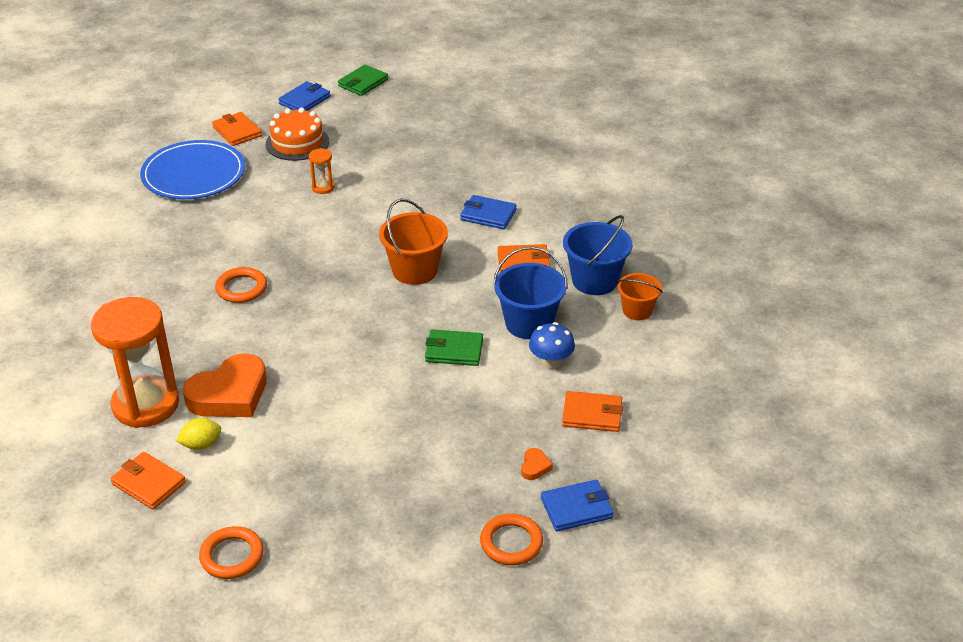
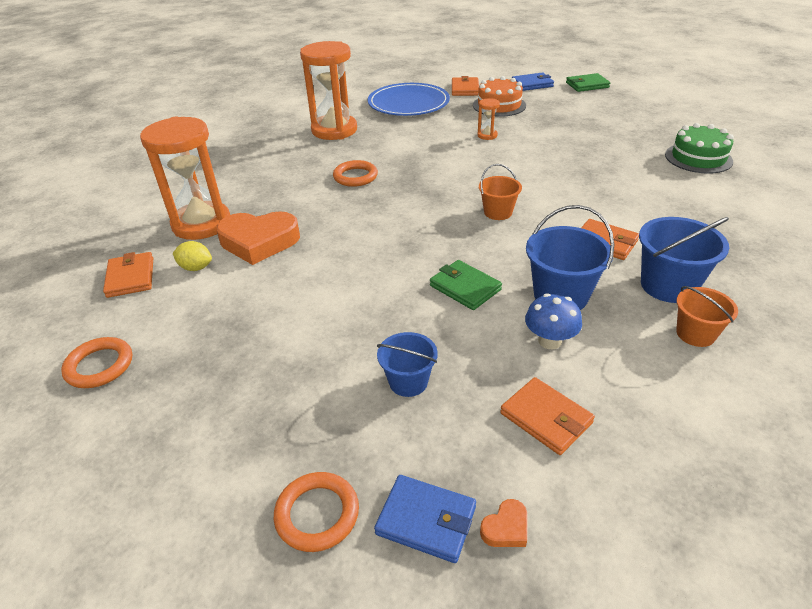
camera: 40 degrees right, 0 degrees up
(149, 242) = (334, 130): none -> orange hourglass
(415, 270) = (498, 212): orange bucket -> orange bucket, size x0.63
(484, 439) = (408, 382): none -> blue bucket
(488, 215) = (606, 195): blue wallet -> none
(531, 144) = (698, 158): none -> green cake
(535, 467) = (428, 441): orange heart -> orange heart (506, 528)

